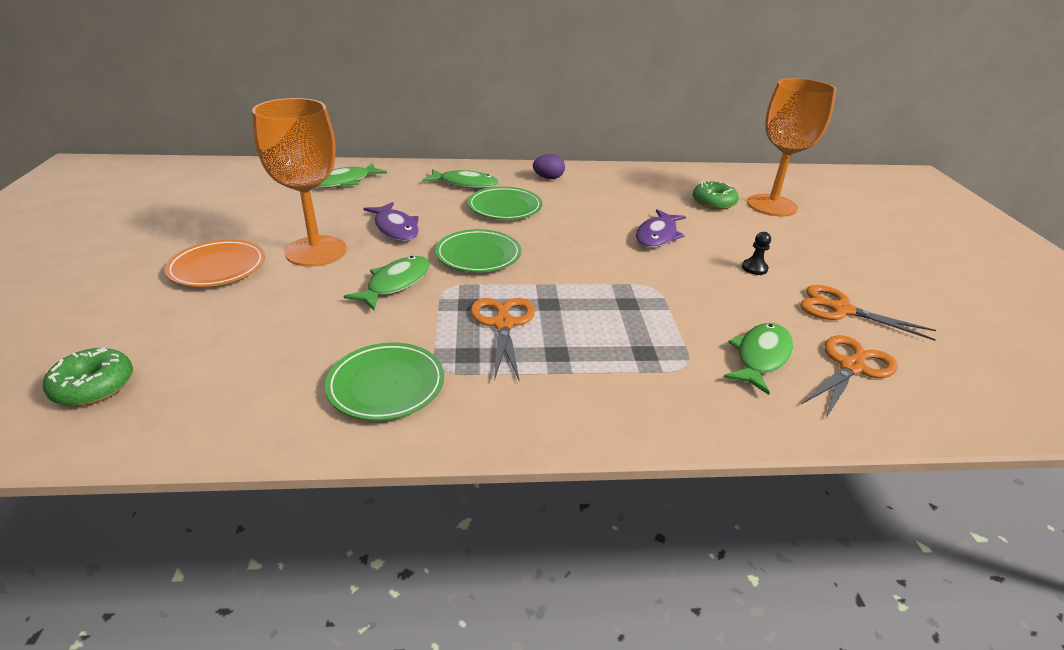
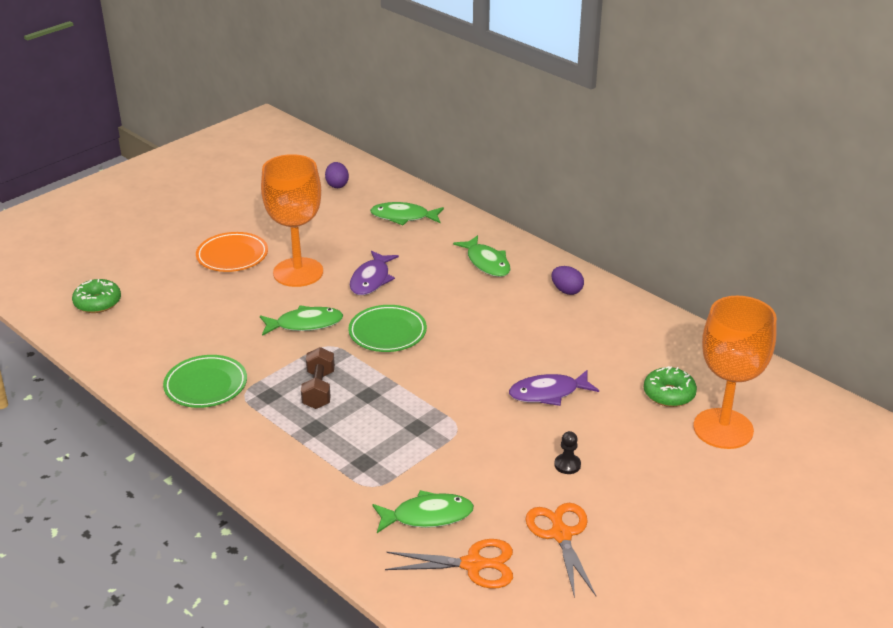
camera: 50 degrees right, 0 degrees up
(242, 182) = (337, 185): none -> purple egg
(503, 323) = (319, 389): orange scissors -> brown dumbbell
(505, 207) = (477, 301): green plate -> none

